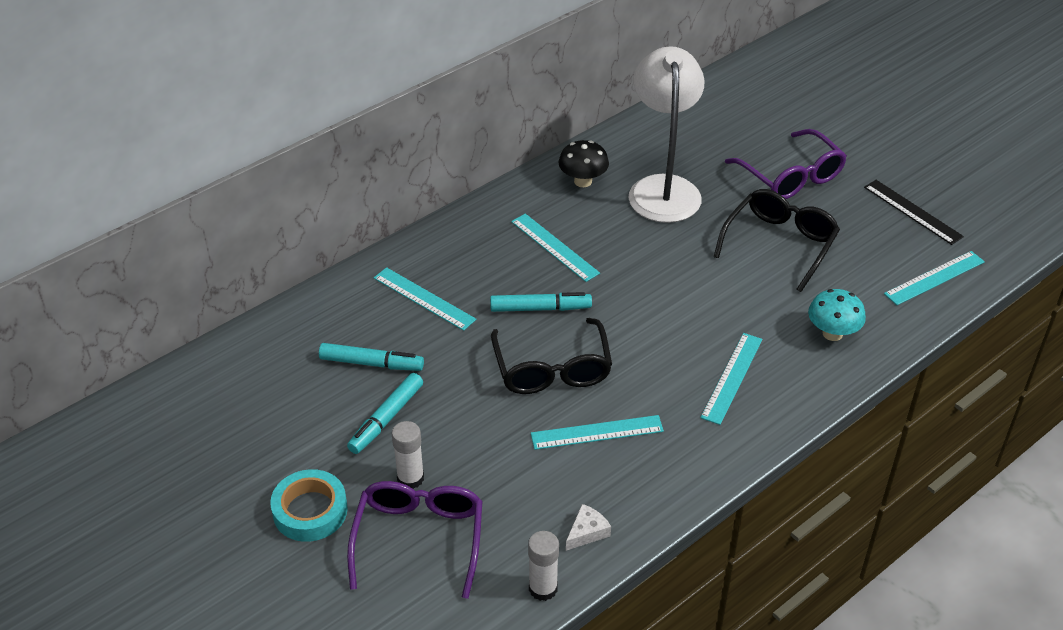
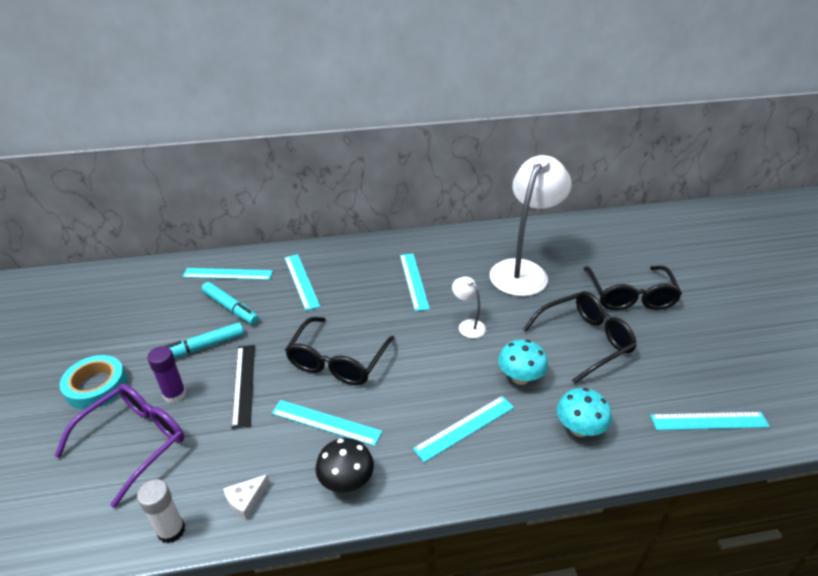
camera: 30 degrees right, 5 degrees down
(323, 326) = (228, 274): none -> turquoise ruler
(410, 478) = (175, 394): white glue stick -> purple glue stick
(540, 308) = (368, 316): turquoise marker -> none
(583, 181) = (469, 247): black mushroom -> black mushroom (346, 481)
(587, 532) = (246, 500): white cheese -> white cheese turned 150 degrees clockwise
(654, 275) = (467, 325): none -> white lamp
(746, 308) = (520, 378): none -> turquoise mushroom
(791, 177) = (630, 296): purple glasses -> black glasses
(912, 212) = (722, 359): black ruler -> black ruler (243, 384)

